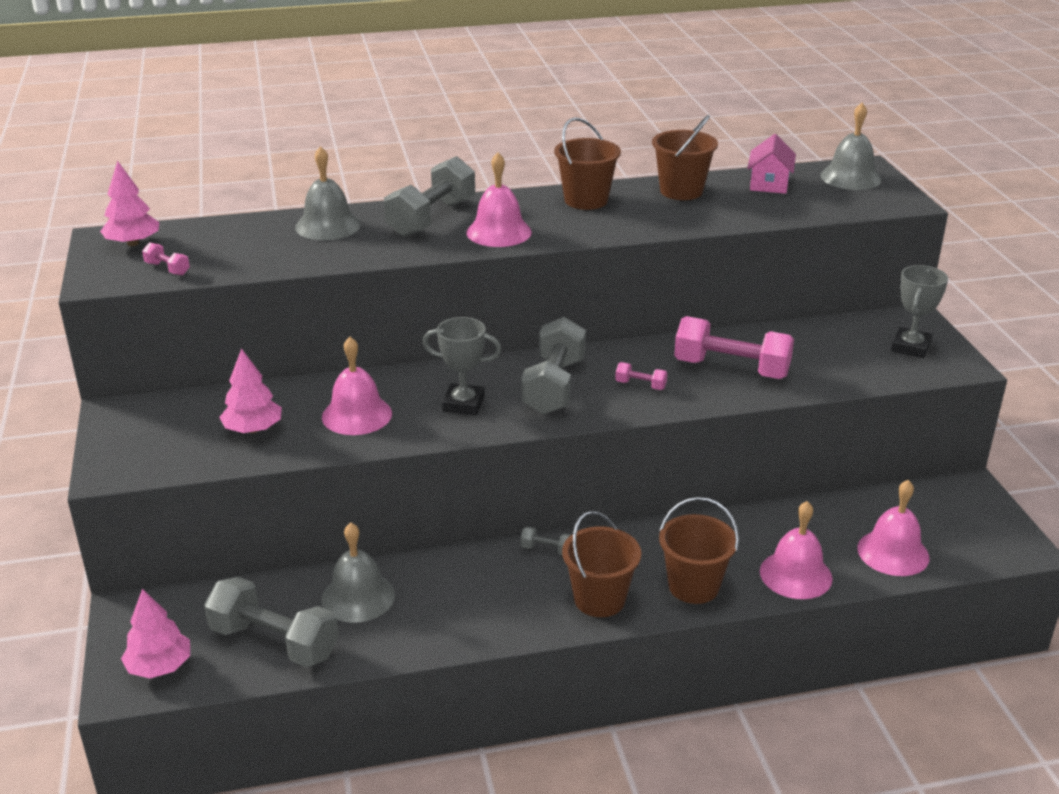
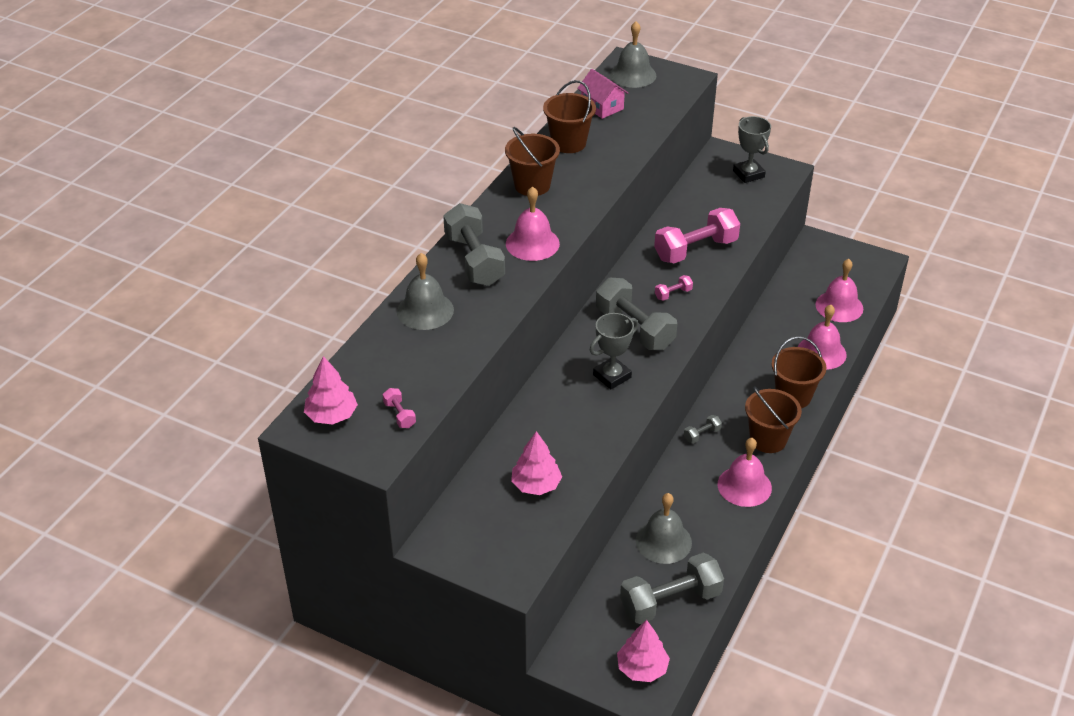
camera: 50 degrees left, 10 degrees up
(167, 269) = (399, 415): pink dumbbell -> pink dumbbell turned 75 degrees clockwise
(357, 415) = (572, 429): pink bell -> pink bell (744, 486)

